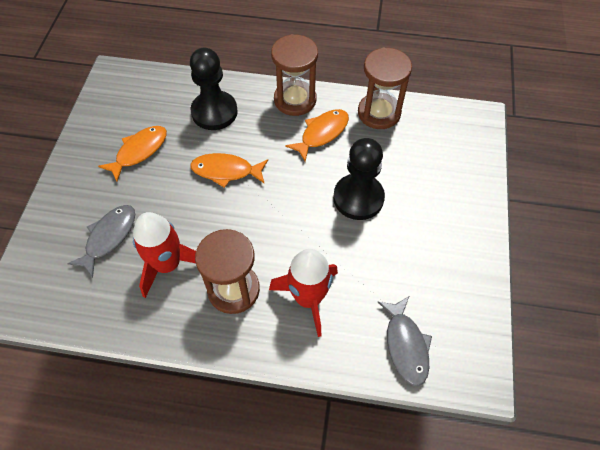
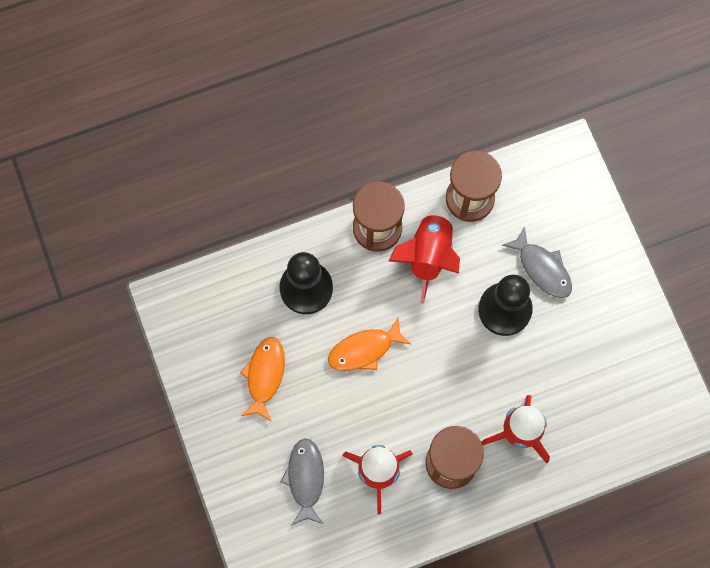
camera: 30 degrees left, 15 degrees up
(322, 133) = (428, 255): orange fish -> red rocket
(405, 345) = (620, 429): grey fish -> grey fish (542, 268)

